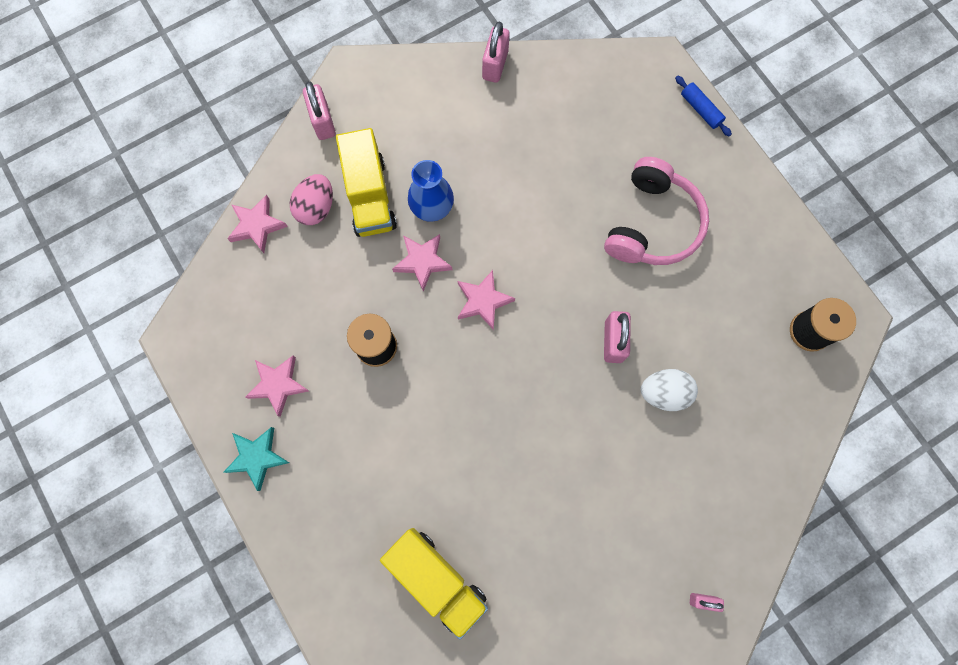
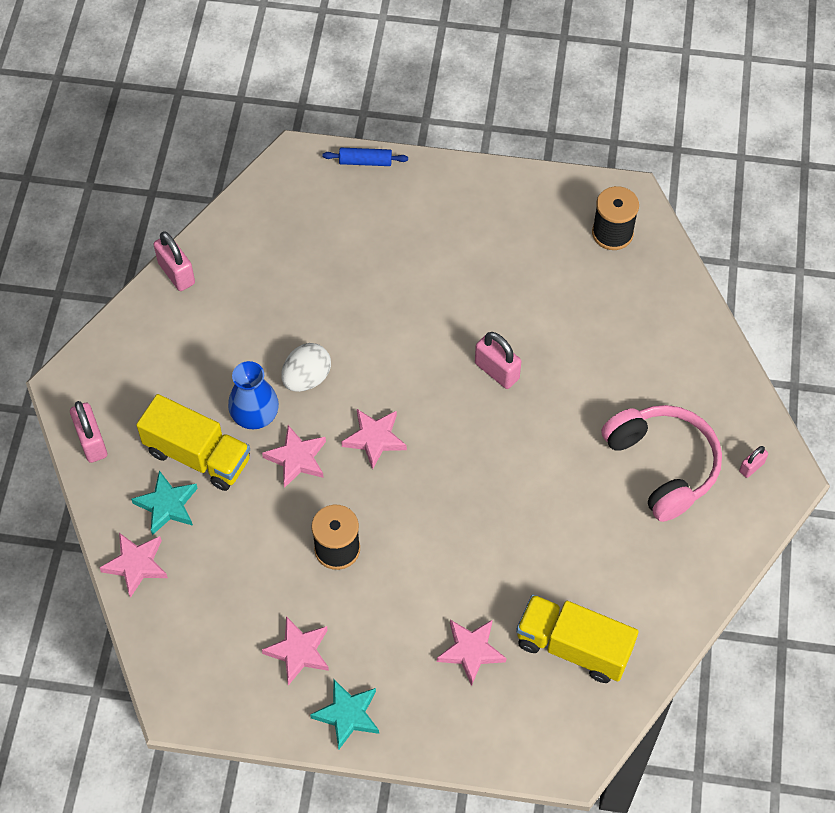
camera: 50 degrees left, 15 degrees down
(316, 208) = (167, 505): pink egg -> turquoise star
(323, 121) = (92, 442): pink padlock -> pink padlock turned 45 degrees clockwise
(373, 505) = (471, 651): none -> pink star
(436, 579) = (573, 647): yellow truck -> yellow truck turned 150 degrees counterclockwise
(652, 224) = (427, 269): pink headphones -> pink headphones (663, 465)
(664, 393) = (570, 368): white egg -> white egg (307, 378)

